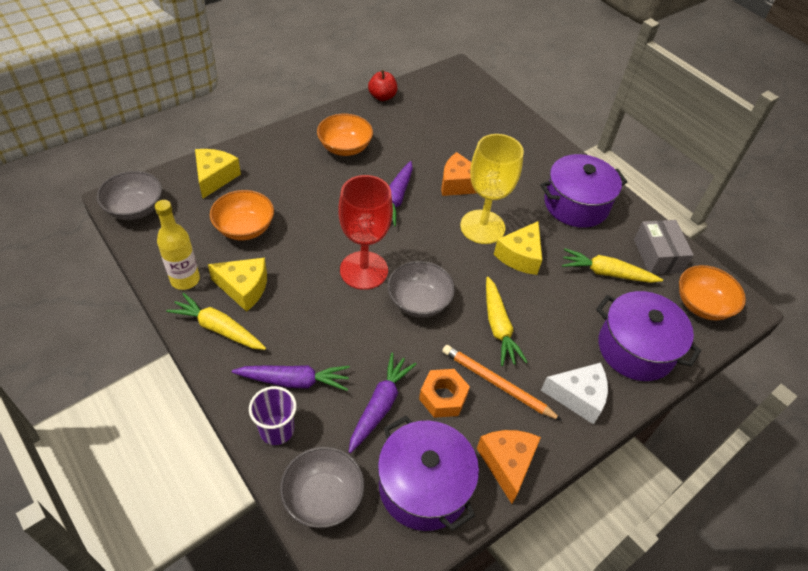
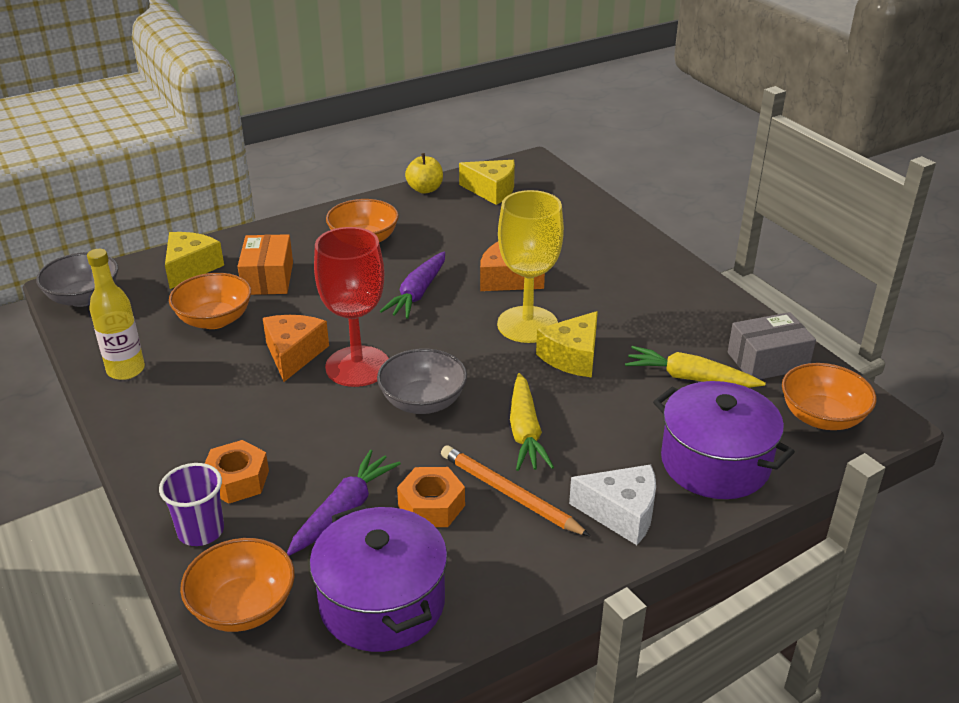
camera: 10 degrees right, 15 degrees down
(218, 328) = (154, 421): yellow carrot -> none
(244, 288) = (197, 381): yellow cheese -> yellow cheese (492, 190)
(278, 186) = (268, 278): none -> orange box
(294, 381) = (237, 480): purple carrot -> orange nut
(323, 497) = (243, 607): grey bowl -> orange bowl
(382, 97) = (425, 189): red apple -> yellow apple
(507, 464) = (504, 583): orange cheese -> orange cheese (293, 354)
(576, 205) = (662, 303): purple pot -> none
(657, 255) = (767, 361): grey box -> grey box turned 75 degrees clockwise

